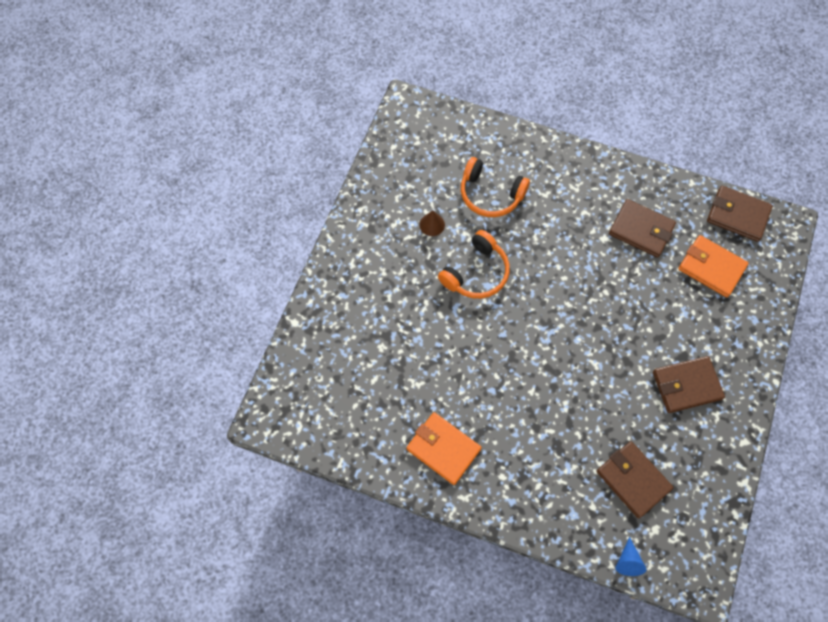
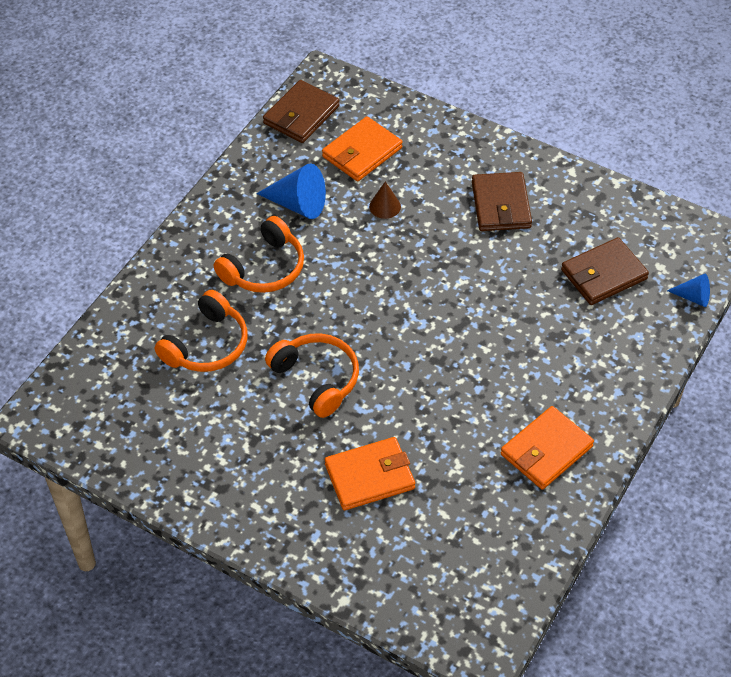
camera: 80 degrees left, 15 degrees down
(397, 323) = (369, 476): none -> orange wallet
(432, 224) = (234, 416): brown cone -> brown cone (385, 206)
(570, 218) = (264, 268): none -> orange headphones
(641, 230) = (298, 204): brown wallet -> blue cone

